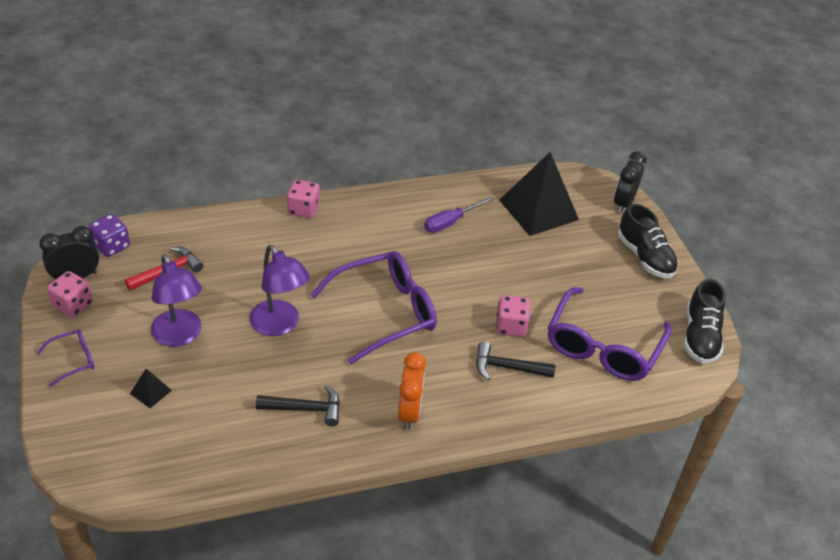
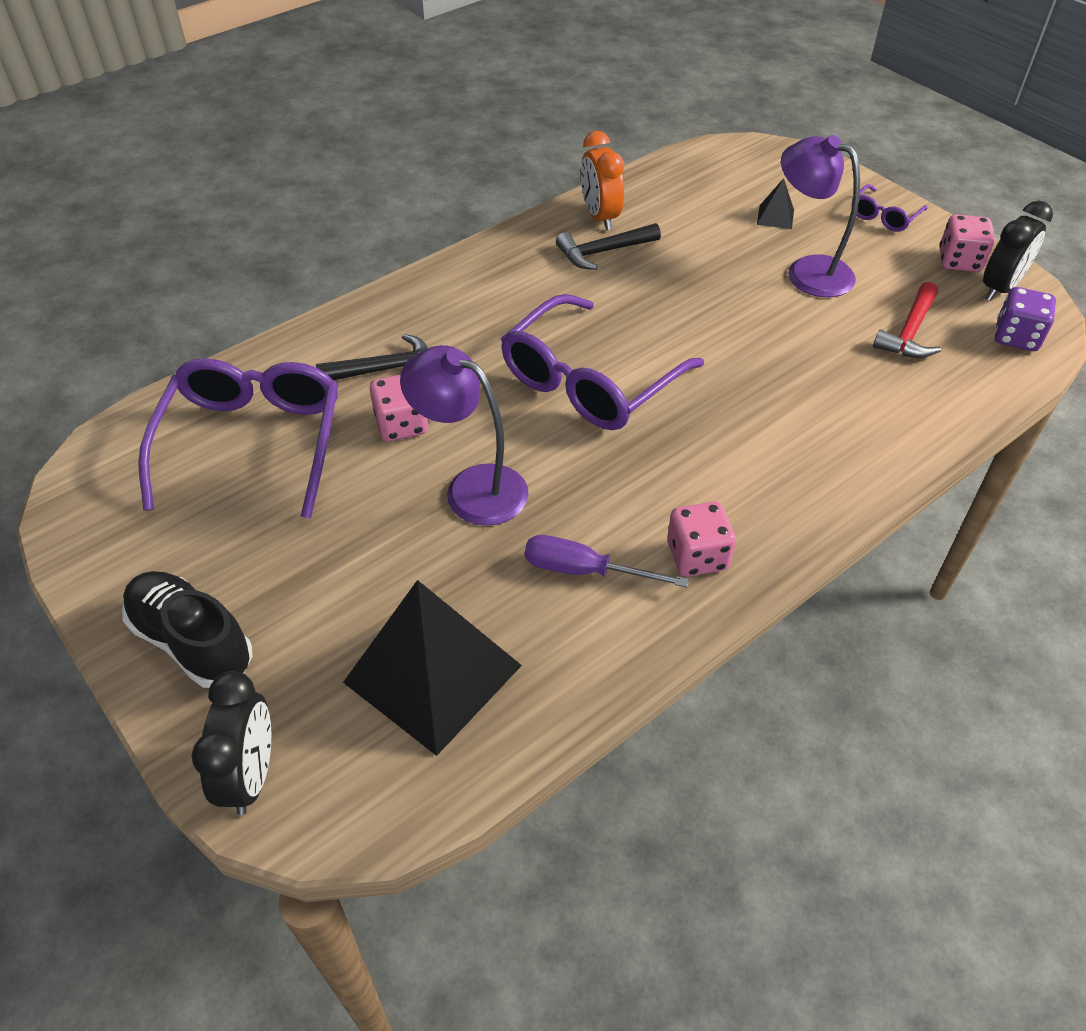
camera: 160 degrees right, 5 degrees up
(280, 325) = (708, 320): purple lamp -> purple lamp (472, 487)
(303, 209) = (838, 495): pink dice -> pink dice (697, 556)
(409, 412) = (485, 284): orange clock -> orange clock (600, 217)
(450, 222) = (584, 570): purple screwdriver -> purple screwdriver turned 105 degrees counterclockwise
(700, 337) = (89, 514): black shoe -> none

